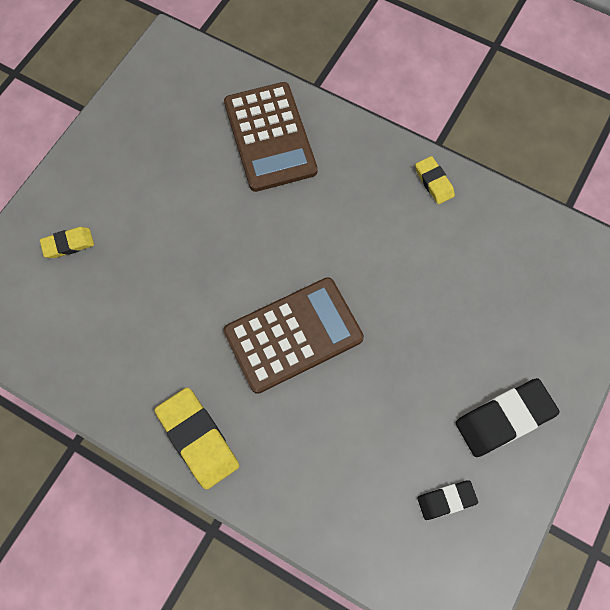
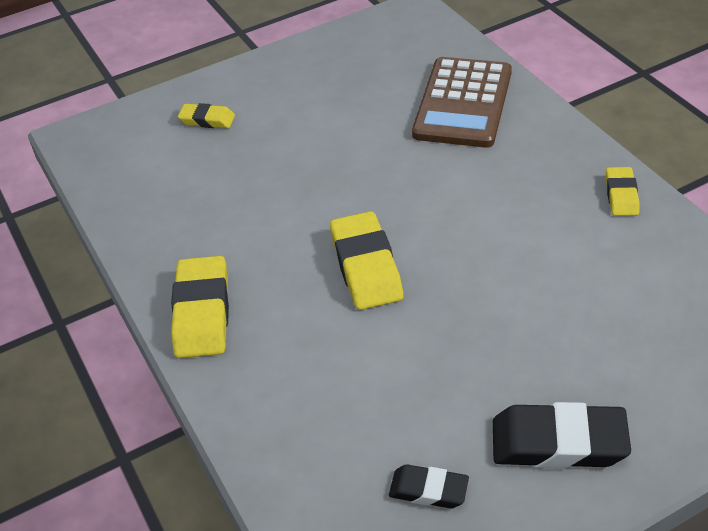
camera: 35 degrees right, 25 degrees down
(293, 335) = (366, 267): brown calculator -> yellow eraser

